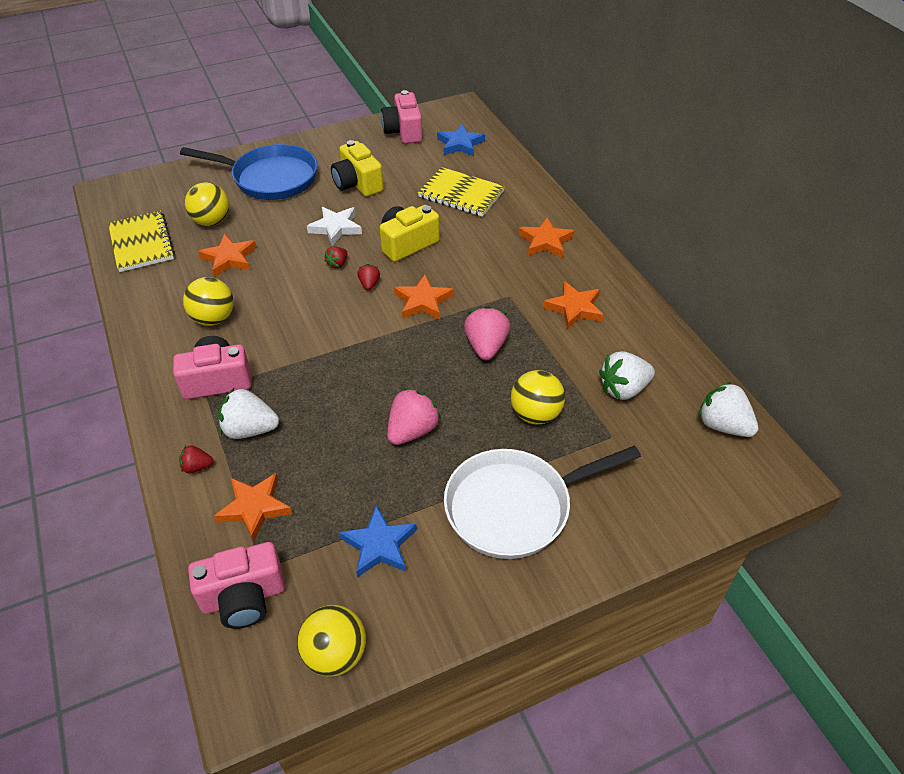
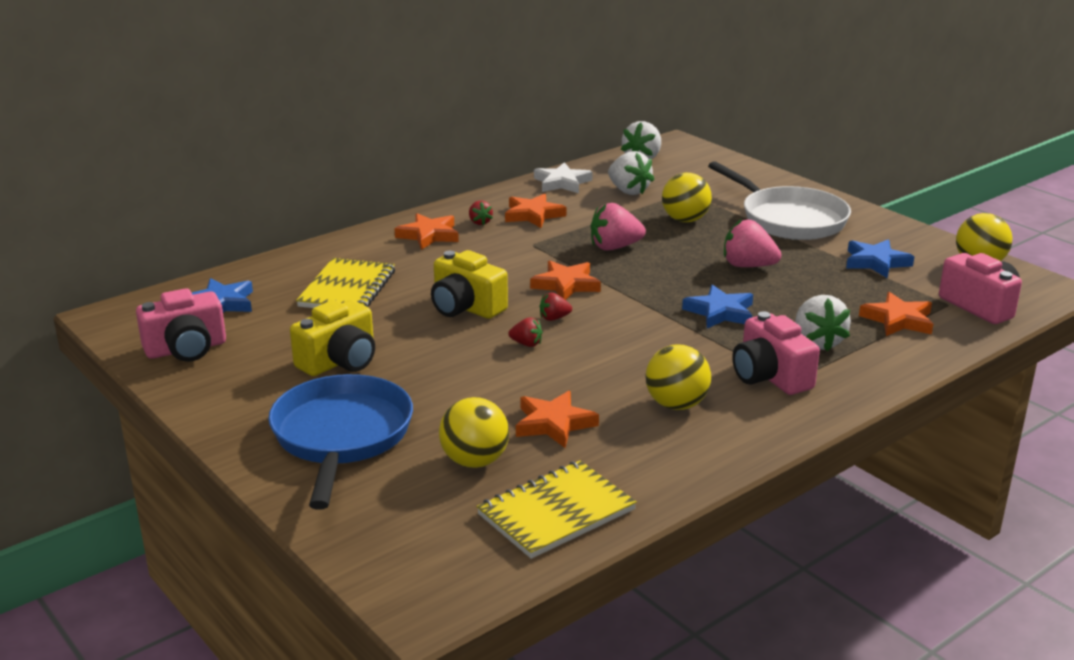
camera: 105 degrees left, 20 degrees down
(197, 467) = (886, 359): red strawberry -> red strawberry (480, 222)
(332, 382) = (720, 312): none -> blue star
(336, 228) = (451, 358): white star -> white star (562, 183)

